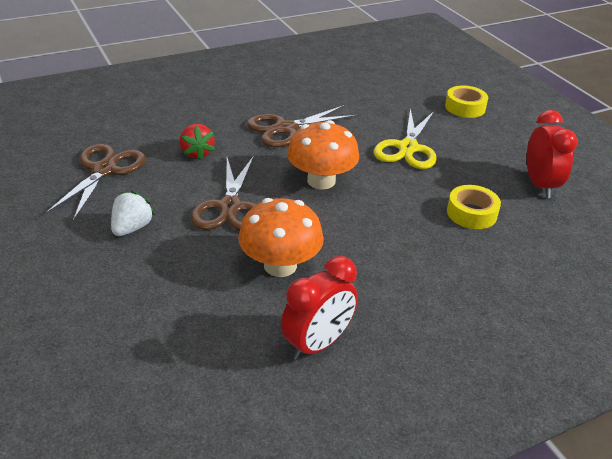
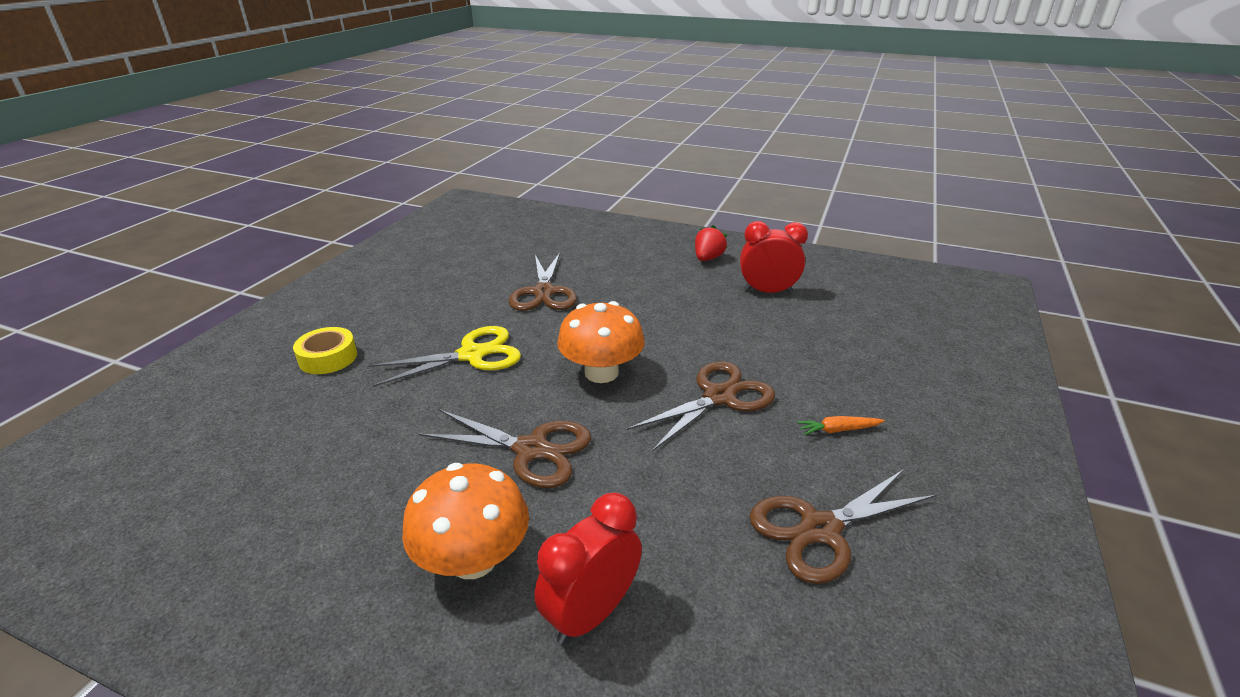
camera: 130 degrees left, 5 degrees down
(132, 228) = (838, 430): white strawberry -> orange carrot
(197, 153) = (677, 482): red strawberry -> red strawberry (708, 258)
(280, 265) = (735, 335): orange mushroom -> orange mushroom (473, 559)
(471, 213) = (544, 292): yellow tape -> brown scissors
(540, 185) = (459, 281): red clock -> red clock (591, 613)

